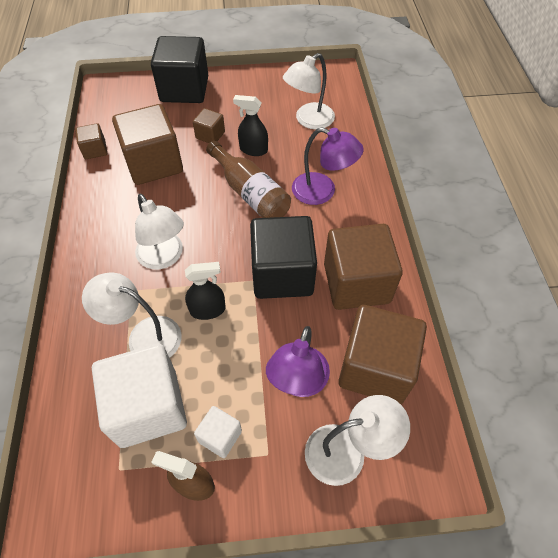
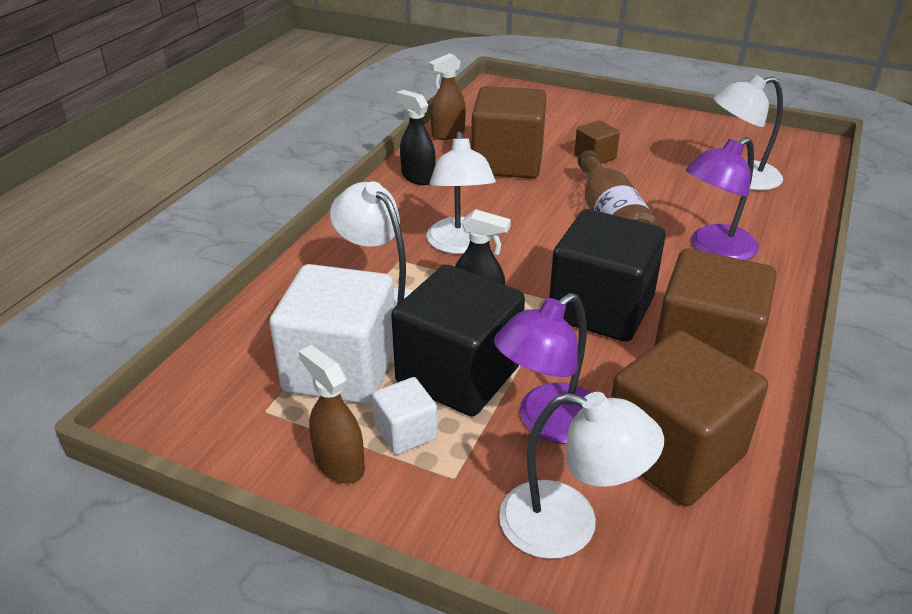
camera: 30 degrees right, 20 degrees down
(95, 150) = (448, 134): brown cube -> brown spray bottle
(184, 89) = (590, 111): black cube -> black cube (458, 375)
(253, 150) = (643, 184): black spray bottle -> black spray bottle (418, 177)
(322, 192) = (714, 249): purple lamp -> purple lamp turned 90 degrees clockwise

